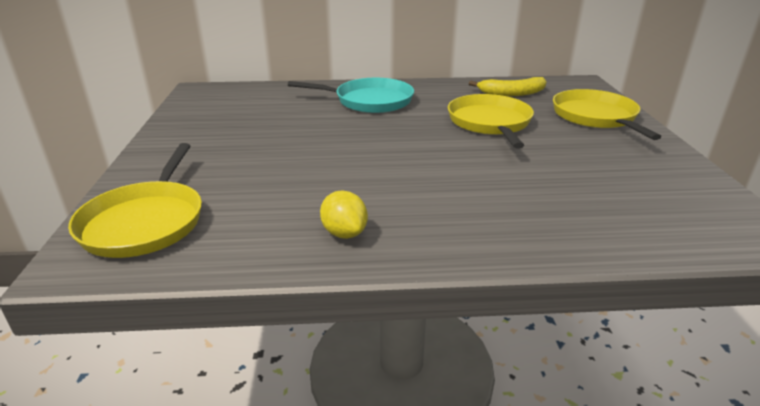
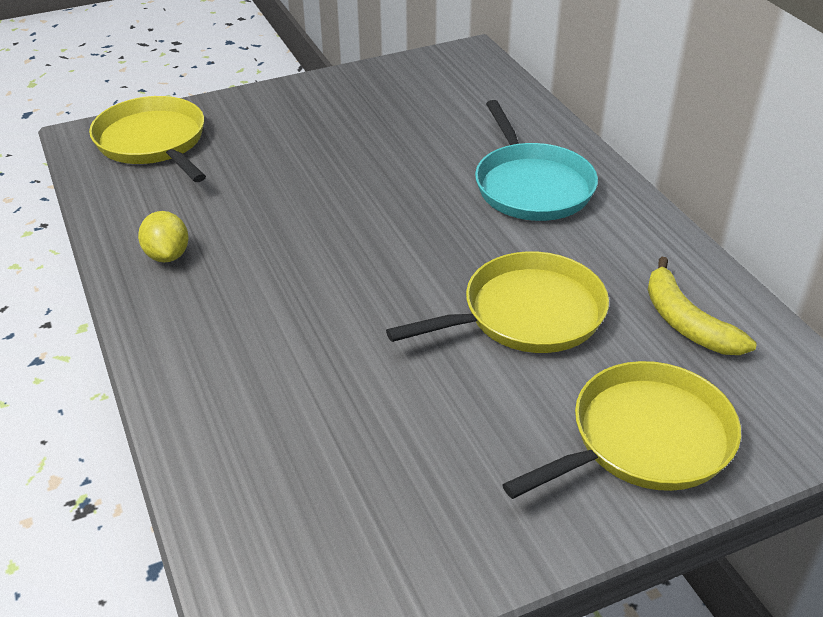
camera: 70 degrees right, 10 degrees up
(145, 222) = (153, 142): yellow pan -> yellow pan turned 75 degrees clockwise
(344, 233) = (167, 255): yellow lemon -> yellow lemon turned 60 degrees counterclockwise

